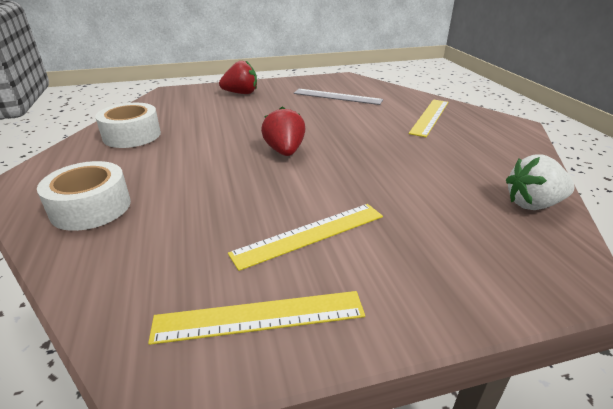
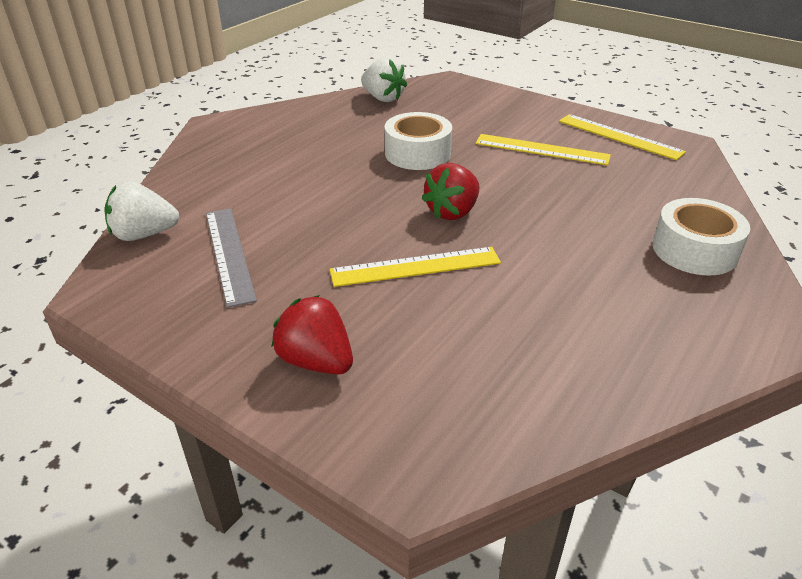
camera: 130 degrees left, 5 degrees up
(132, 135) = (595, 347): white tape -> white tape (417, 153)
(380, 88) = (144, 234): none -> white strawberry
(430, 117) = (242, 168): yellow ruler -> yellow ruler (415, 266)

